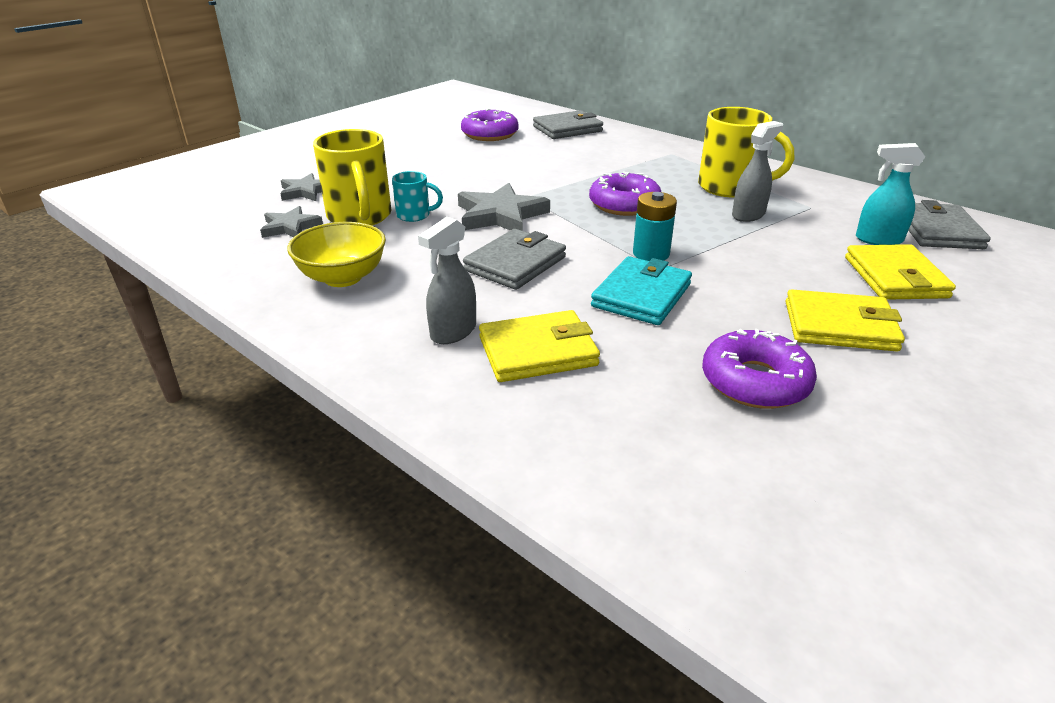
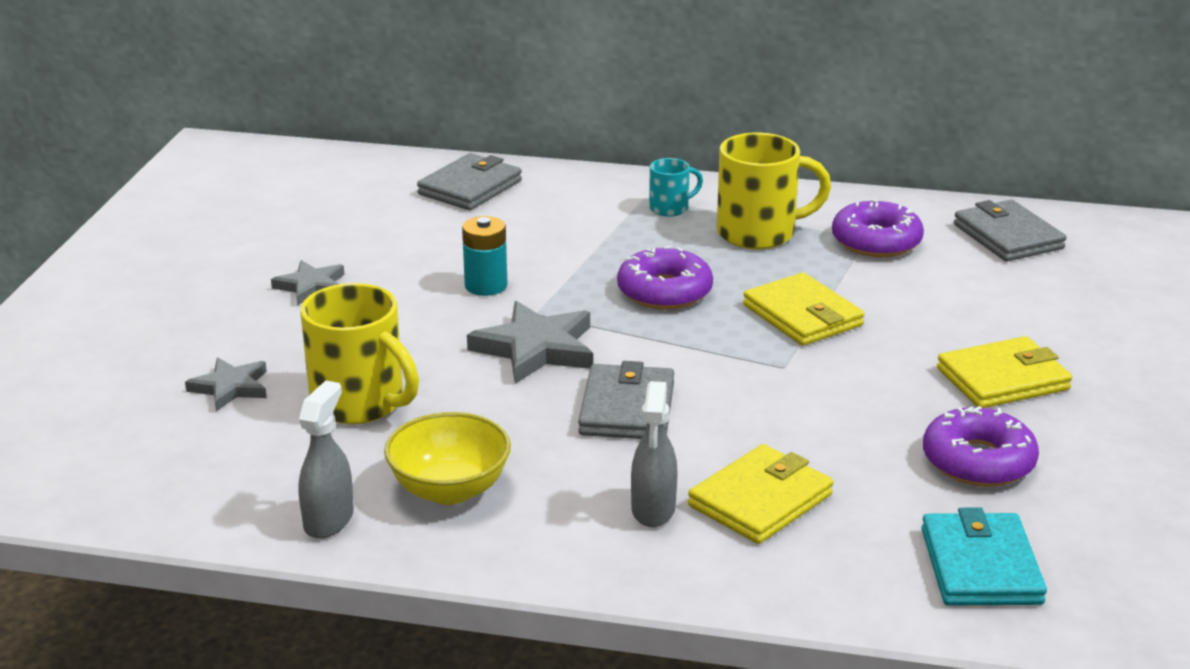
camera: 30 degrees left, 5 degrees down
(290, 227) = (286, 445): grey star -> grey star (311, 286)
(414, 215) = (429, 380): turquoise mug -> turquoise mug (670, 208)
(490, 134) = (372, 223): purple donut -> purple donut (876, 241)
(641, 295) = (797, 405): turquoise wallet -> turquoise wallet (981, 566)
(651, 253) = (758, 350): turquoise battery -> turquoise battery (486, 286)
(748, 215) = (811, 268): grey spray bottle -> grey spray bottle (329, 520)
(878, 240) = (962, 265): turquoise spray bottle -> none
(895, 277) = (1009, 307): yellow wallet -> yellow wallet (802, 315)

